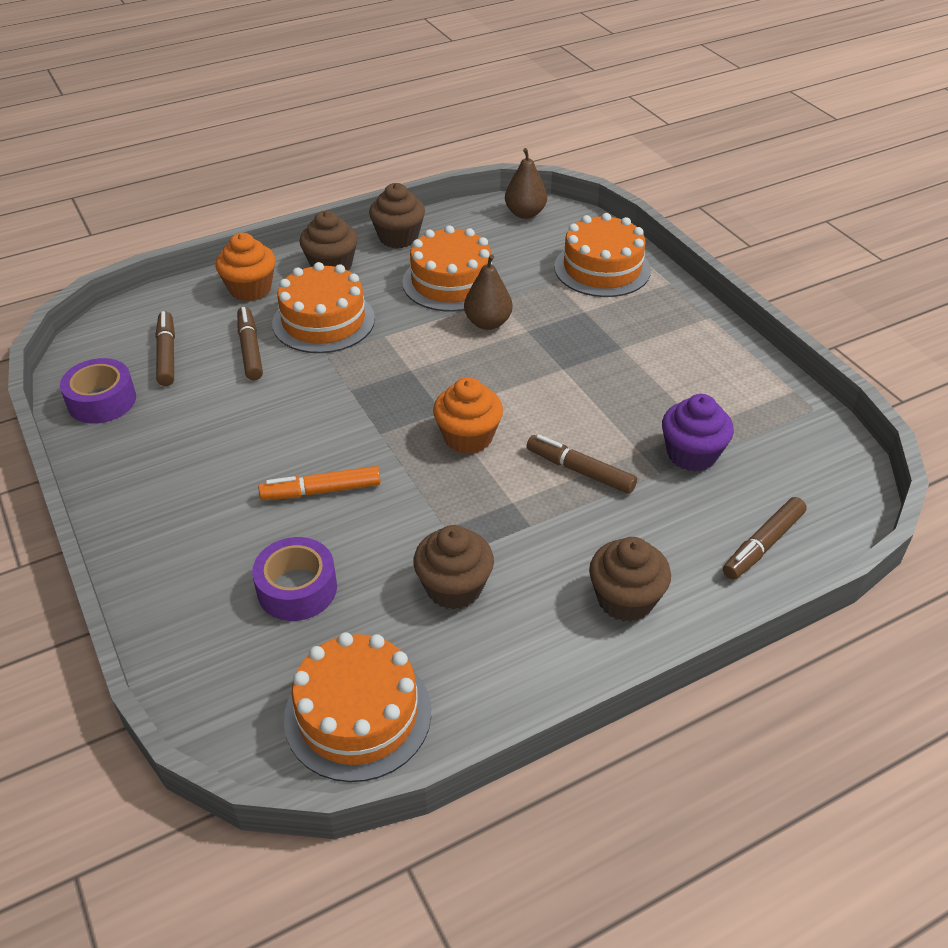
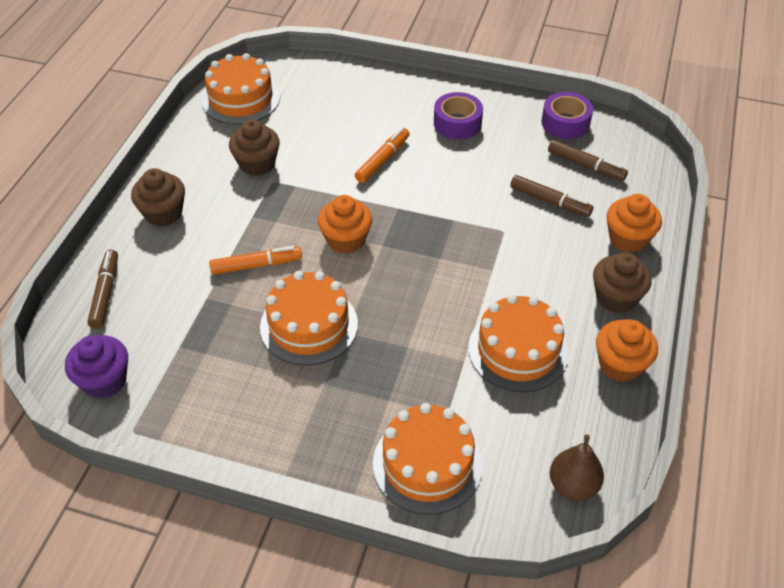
camera: 135 degrees right, 5 degrees up
(297, 588) = (330, 118): purple tape -> purple tape (457, 123)
(323, 321) = (544, 251): orange cake -> orange cake (309, 325)
(398, 237) = (620, 364): brown cupcake -> orange cupcake
(488, 323) = (442, 332): brown pear -> none
(580, 470) = (256, 265): brown marker -> orange marker
(691, 454) = (195, 325): purple cupcake -> purple cupcake (104, 380)

